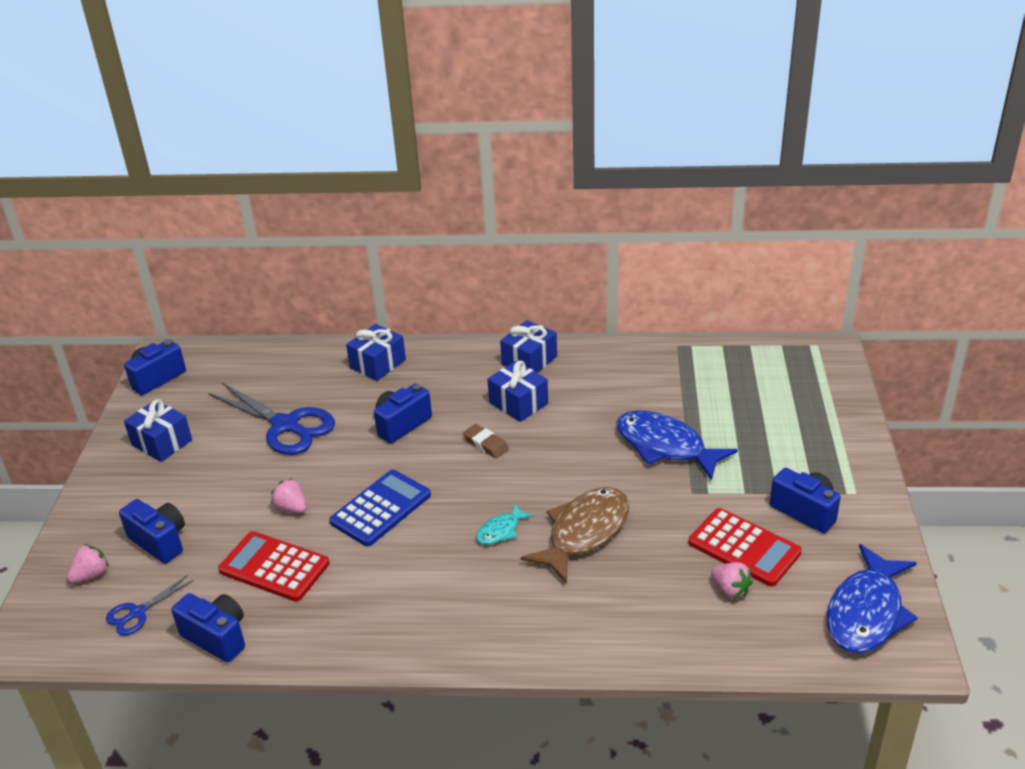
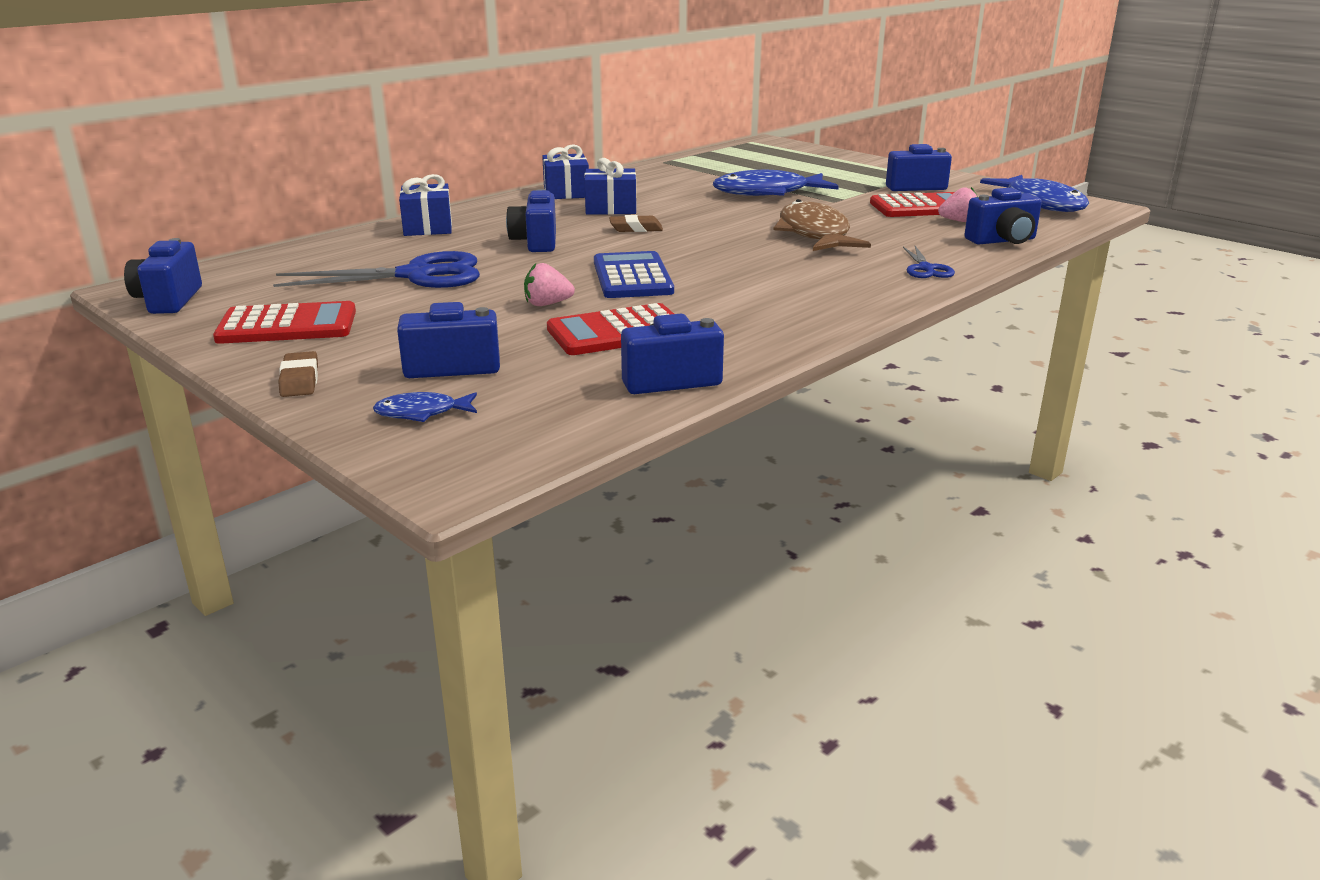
camera: 50 degrees left, 10 degrees down
(91, 575) = (422, 413): pink strawberry -> blue fish
(95, 504) = (300, 380): none -> brown eraser
(137, 613) = (546, 406): blue scissors -> blue scissors (926, 269)
(162, 442) = (287, 325): blue gift -> red calculator
(500, 531) = (756, 253): turquoise fish -> none
(704, 643) = (1002, 241): none -> blue camera

